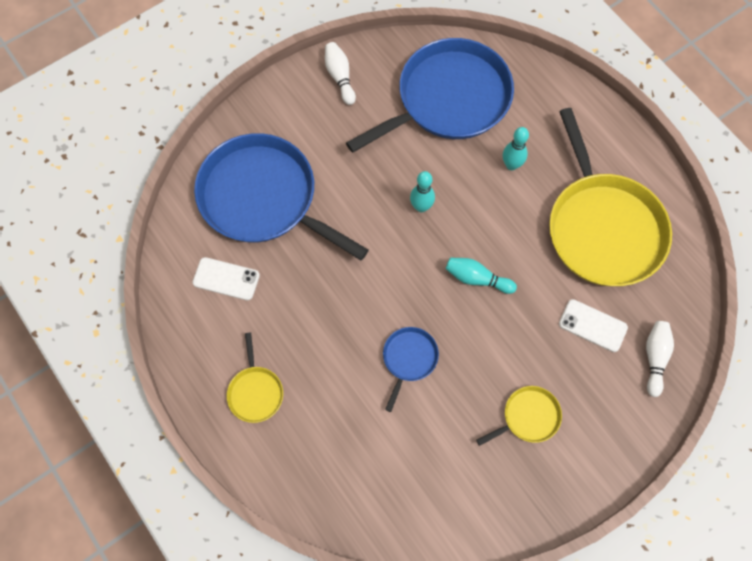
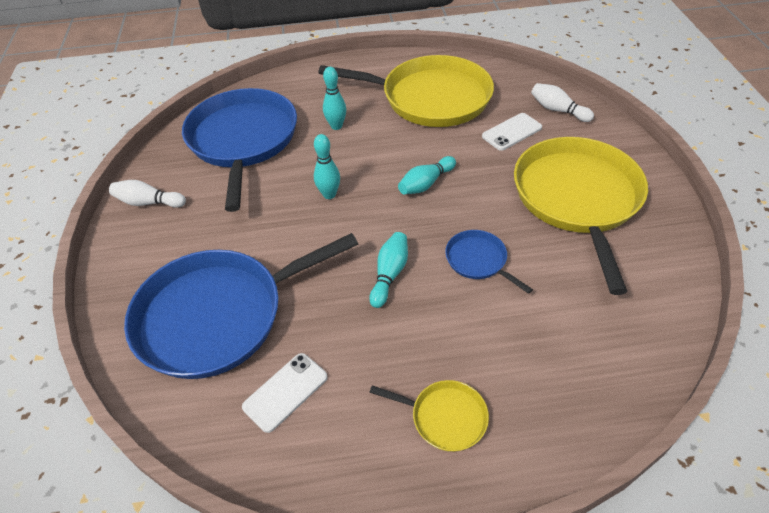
camera: 60 degrees left, 20 degrees down
(360, 297) = (389, 274): none -> turquoise bowling pin
(528, 417) = (577, 198): yellow pan -> yellow pan, size x2.28

